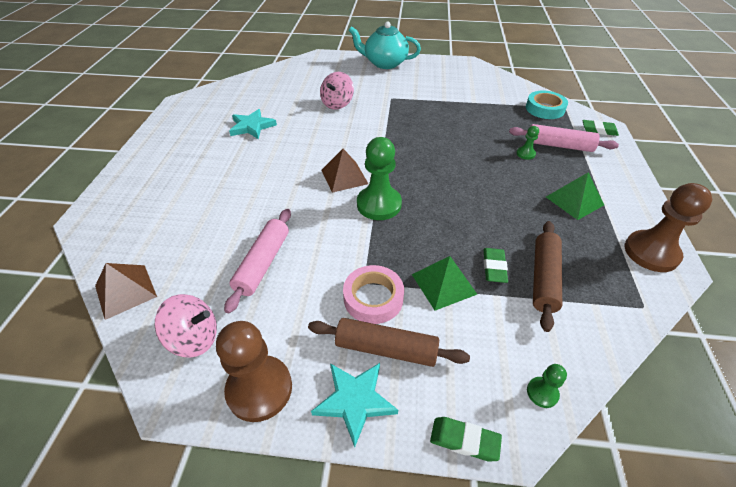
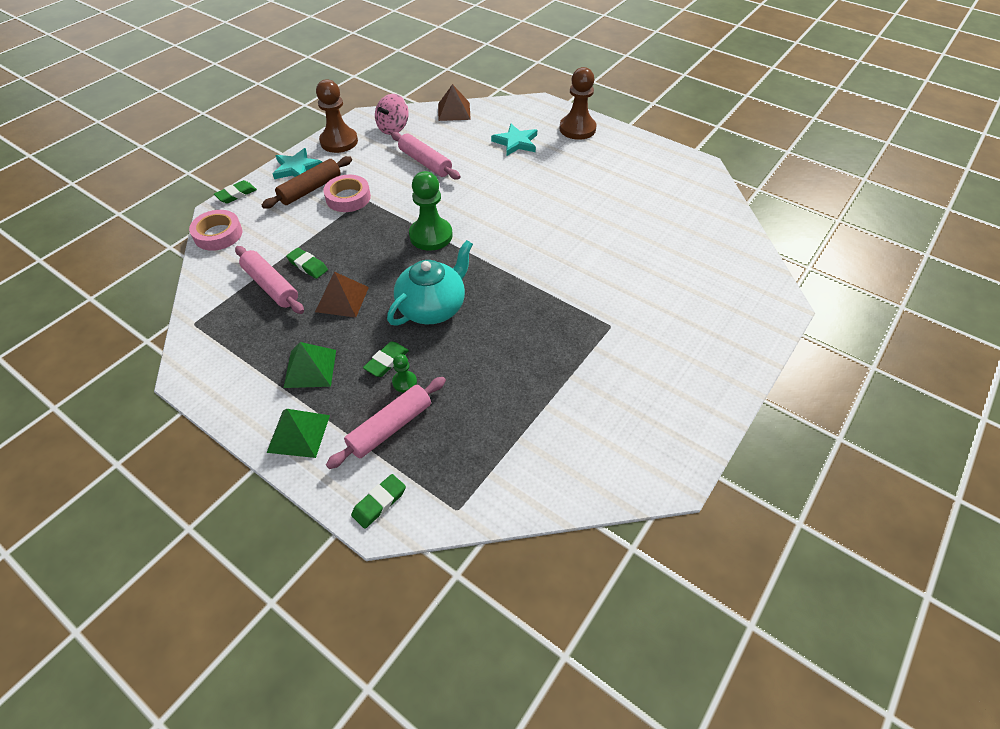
camera: 120 degrees right, 5 degrees up
(252, 126) = (616, 198): turquoise star -> turquoise star (516, 142)
(337, 104) = (625, 272): pink spinning top -> none
(344, 177) = (485, 230): brown pyramid -> brown pyramid (342, 299)
(384, 63) = (722, 366): turquoise teapot -> turquoise teapot (432, 307)
(443, 284) = (323, 233): green pyramid -> green pyramid (298, 433)
(522, 168) = (386, 361): none -> green eraser
(542, 393) = (218, 234): green pawn -> pink tape
(544, 109) = (472, 479): turquoise tape -> none
(544, 278) = (271, 286): brown rolling pin -> pink rolling pin
(651, 252) = (213, 372): brown pawn -> brown pawn (577, 129)

